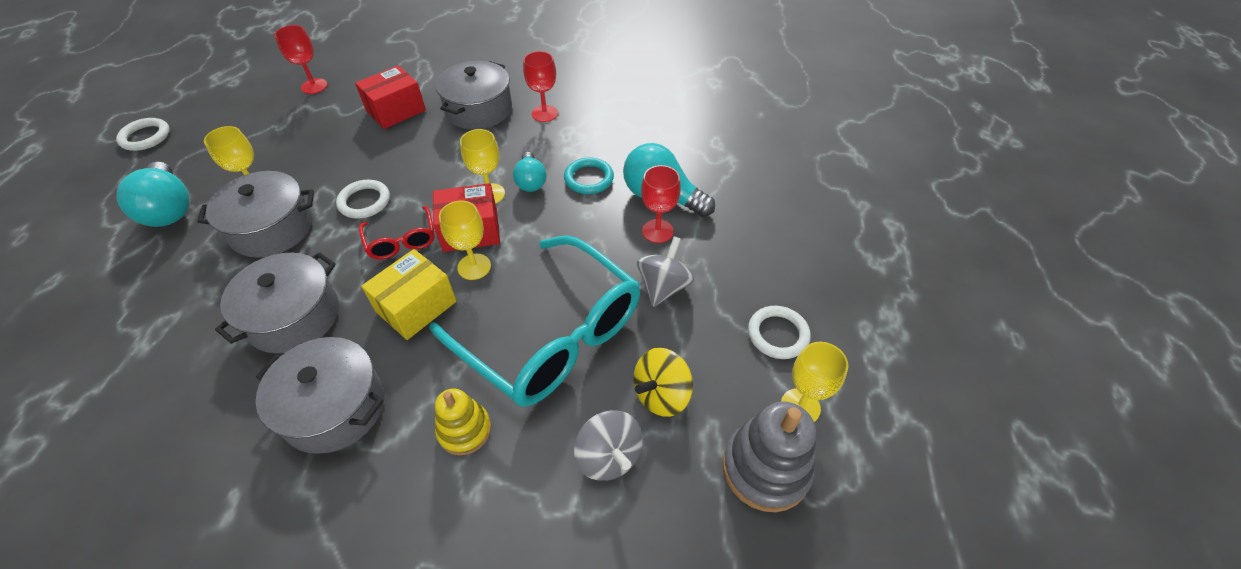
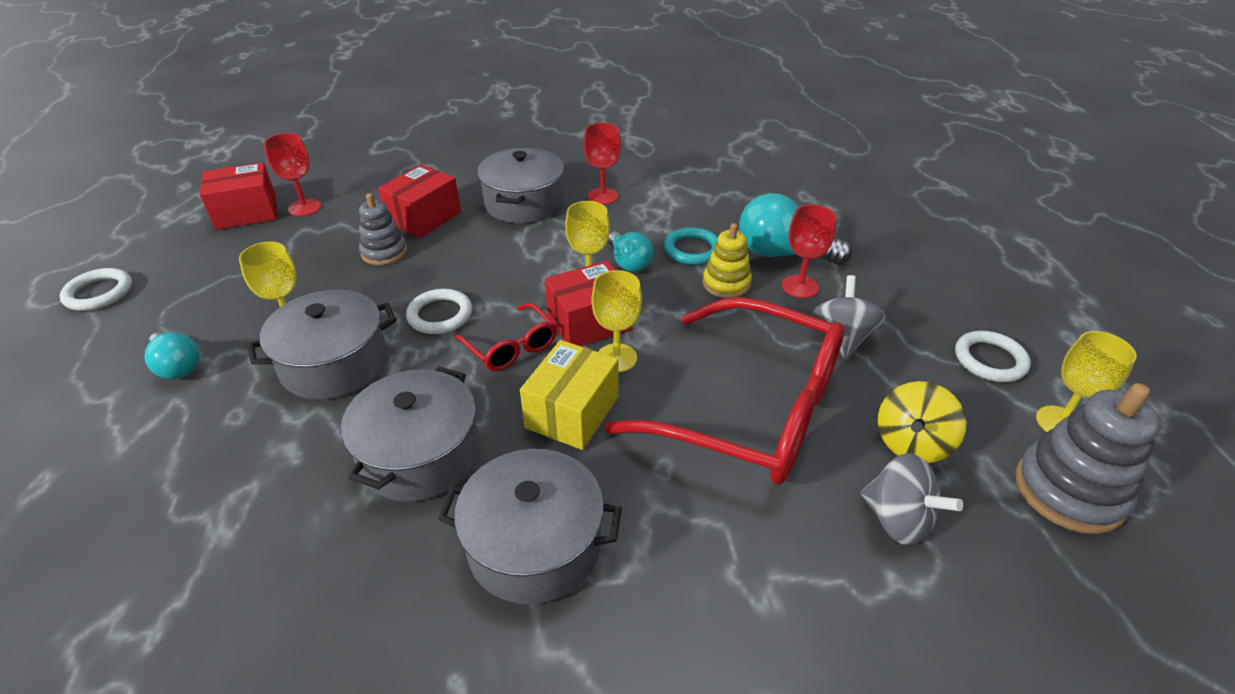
camera: 15 degrees left, 10 degrees down
(170, 209) = (177, 366): turquoise light bulb -> turquoise light bulb, size x0.61
(271, 84) = (246, 213): none -> red box
(352, 137) = (384, 252): none -> grey stacking toy
(464, 430) = (714, 532): yellow stacking toy -> yellow stacking toy (726, 284)
(551, 335) = (751, 409): turquoise glasses -> red glasses

